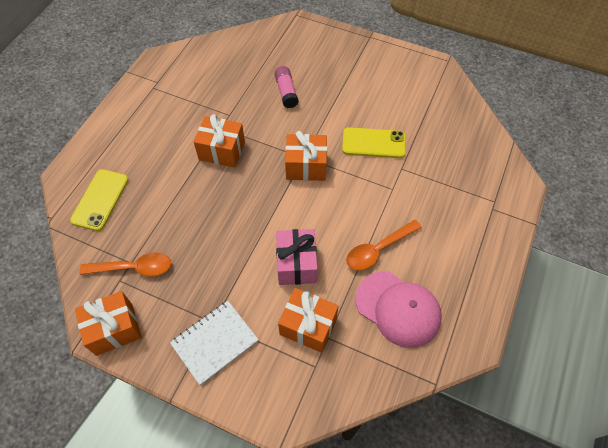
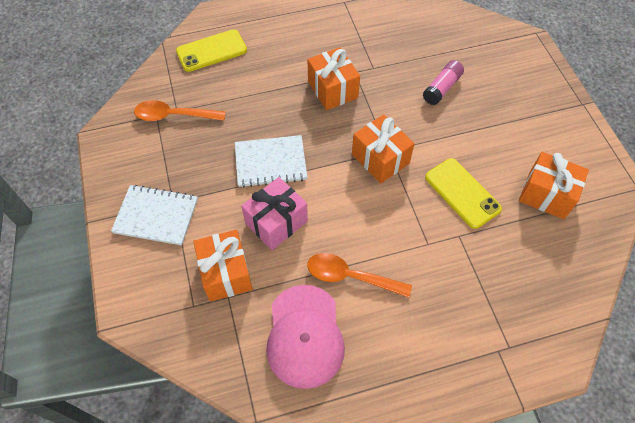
camera: 50 degrees right, 0 degrees up
(114, 329) = (114, 143): orange gift -> orange gift (546, 195)
(134, 268) = (174, 116): orange spoon -> orange spoon turned 135 degrees clockwise
(243, 232) = (270, 162): none -> white notebook

